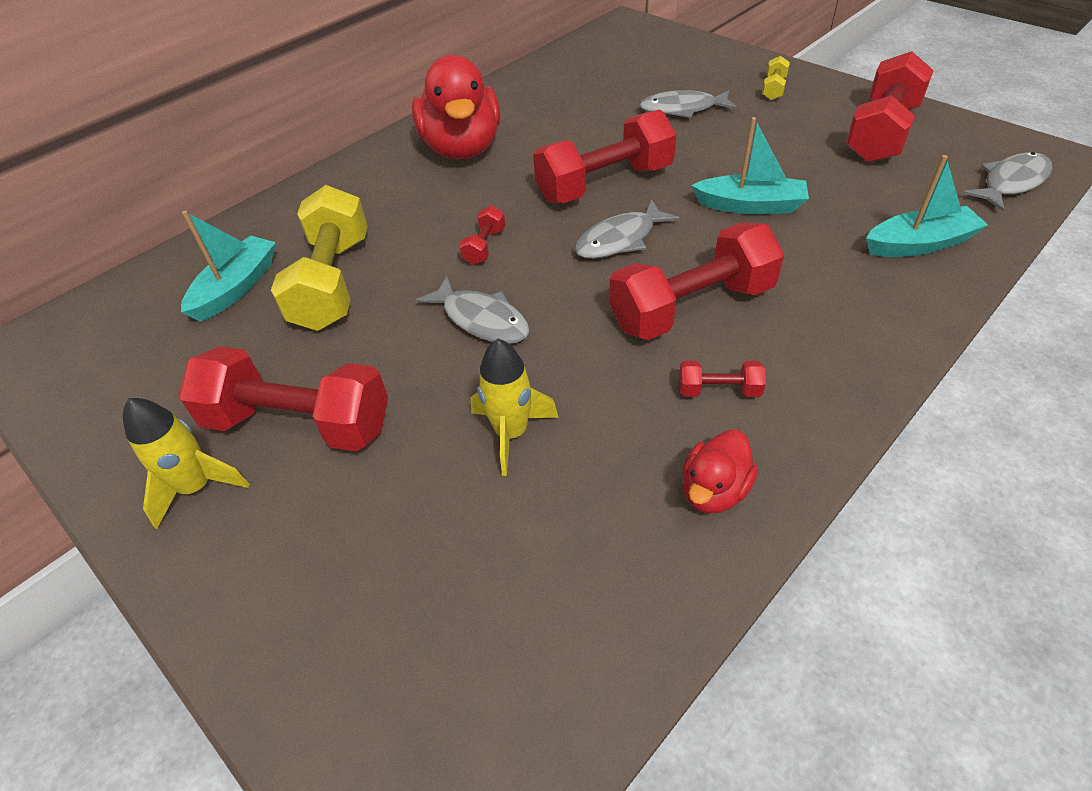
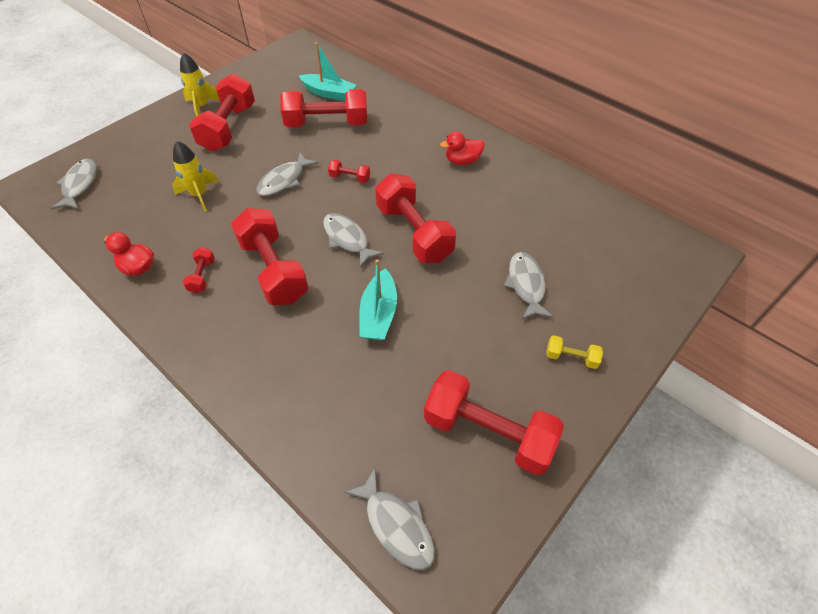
camera: 85 degrees right, 5 degrees up
(332, 282) = (327, 124): yellow dumbbell -> red dumbbell
(452, 696) = (80, 185): none -> grey fish
(462, 148) = (462, 161): red duck -> red duck, size x0.49
(919, 244) = (315, 416): turquoise boat -> none

